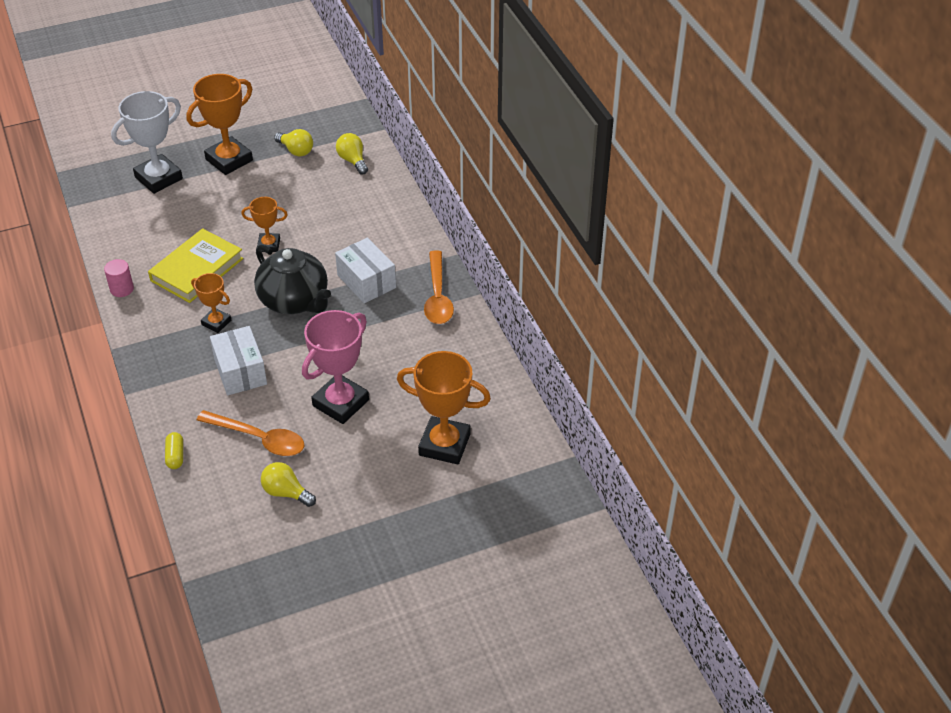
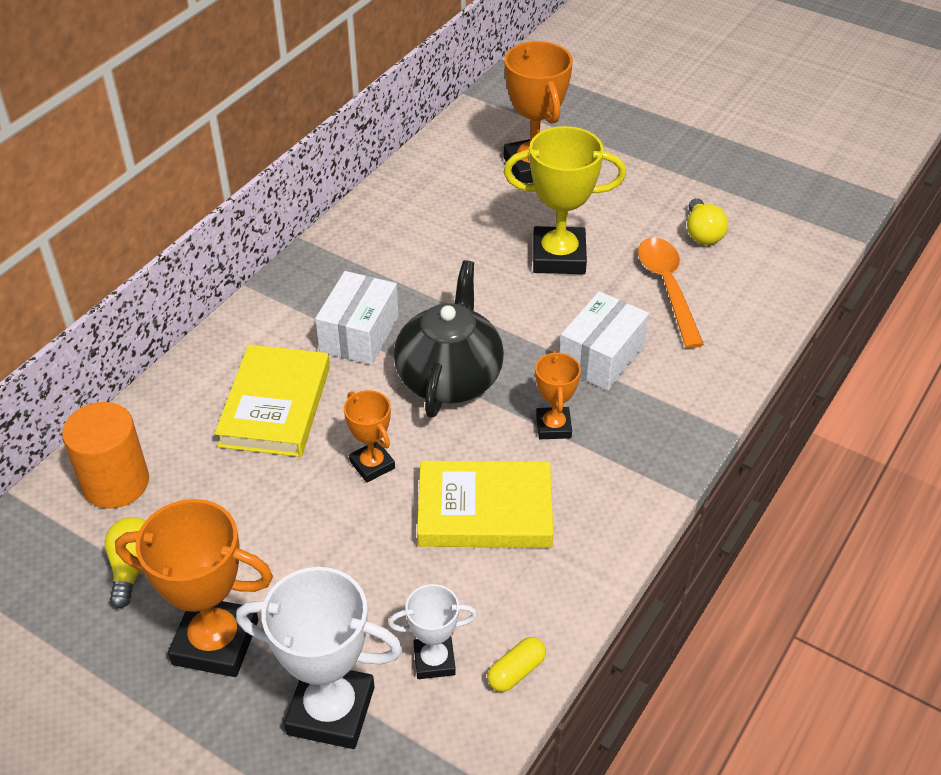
camera: 125 degrees left, 0 degrees up
(122, 289) = (595, 568): pink cylinder -> none
(143, 216) = (434, 660): none -> white trophy
(175, 456) = (759, 335): yellow capsule -> yellow capsule (516, 671)
(340, 403) = (559, 257): pink trophy -> yellow trophy
(346, 228) = (275, 406): none -> yellow book
(353, 161) = (116, 483): yellow light bulb -> orange cylinder
(437, 296) = (332, 265): orange spoon -> none

